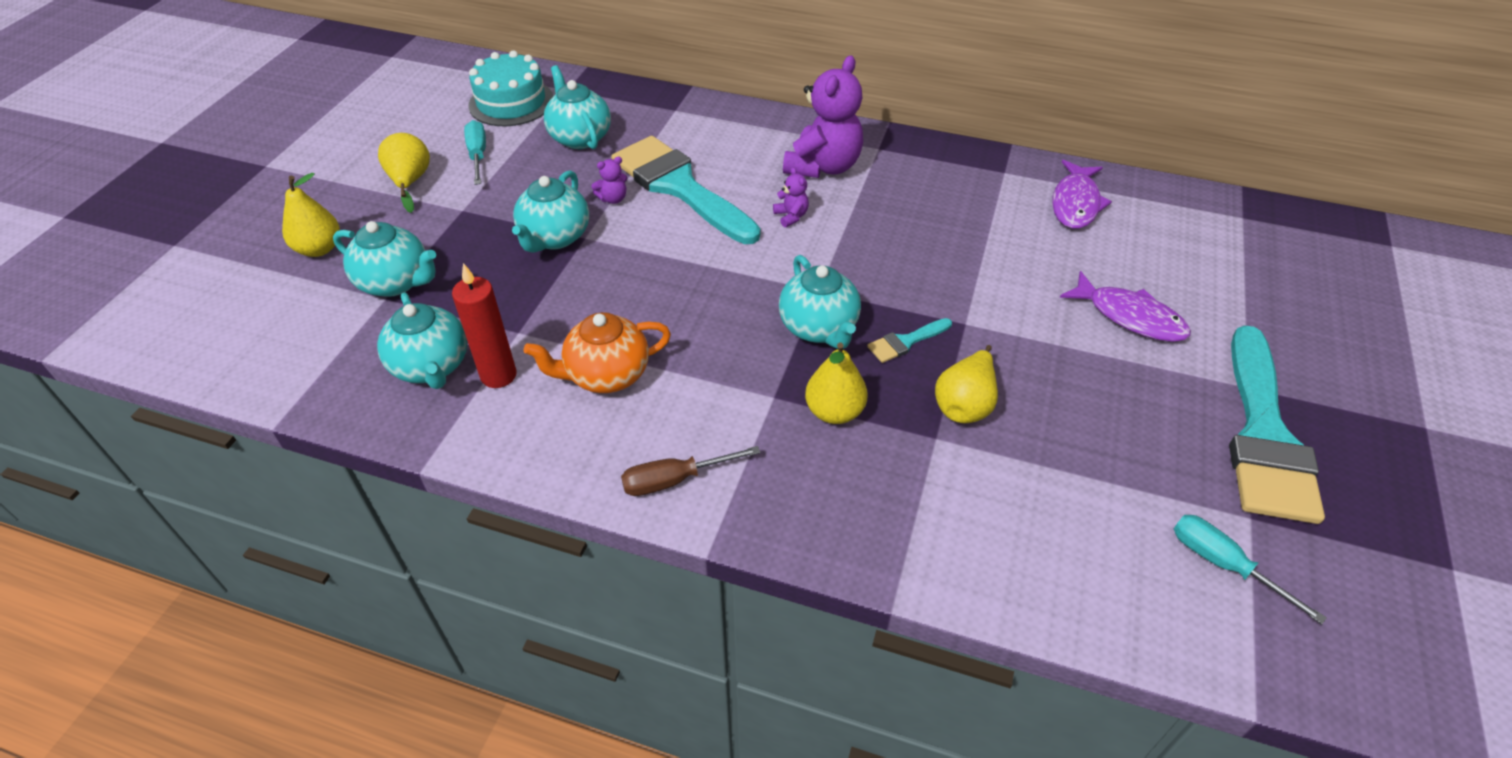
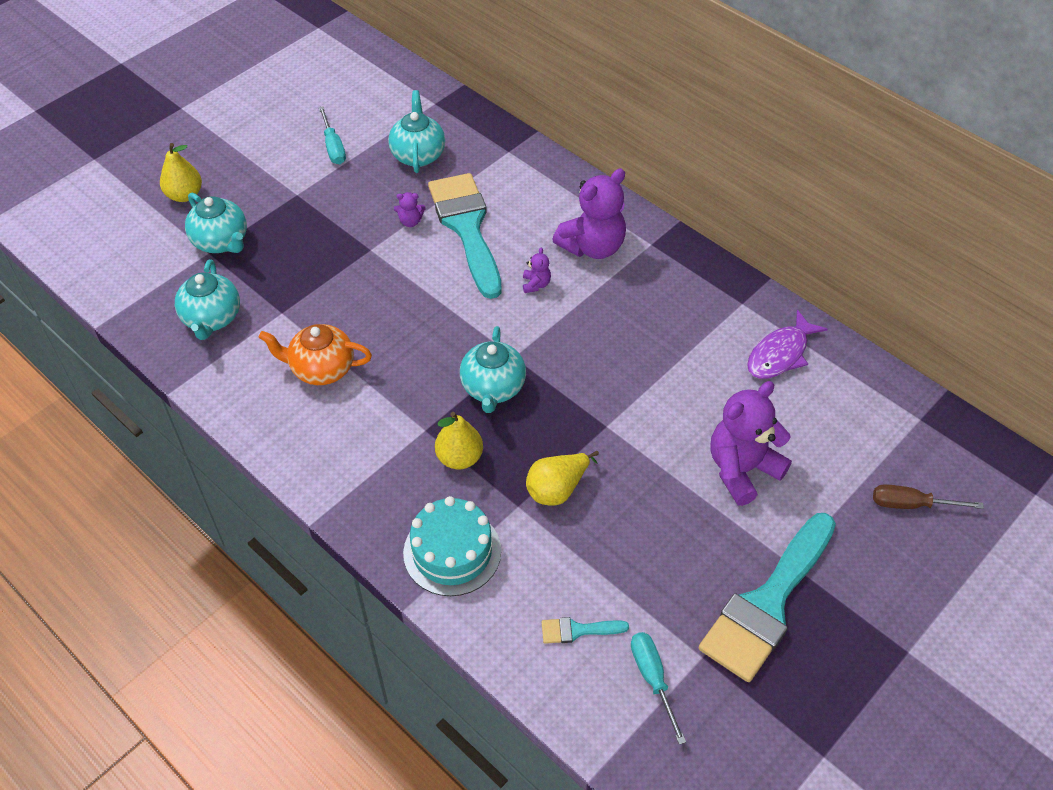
camera: 25 degrees right, 5 degrees up
(410, 182) = (273, 156): yellow pear -> none
(478, 155) = (333, 147): turquoise screwdriver -> turquoise screwdriver turned 150 degrees clockwise
(498, 375) = (251, 342): red candle -> none
(511, 102) = (384, 103): turquoise cake -> turquoise cake (452, 552)
(554, 237) = (349, 242): turquoise teapot -> none
(675, 480) = (321, 464): brown screwdriver -> brown screwdriver (911, 504)
(905, 342) = (549, 423): turquoise brush -> turquoise brush (577, 630)
(1129, 316) = (742, 469): purple fish -> purple teddy bear

